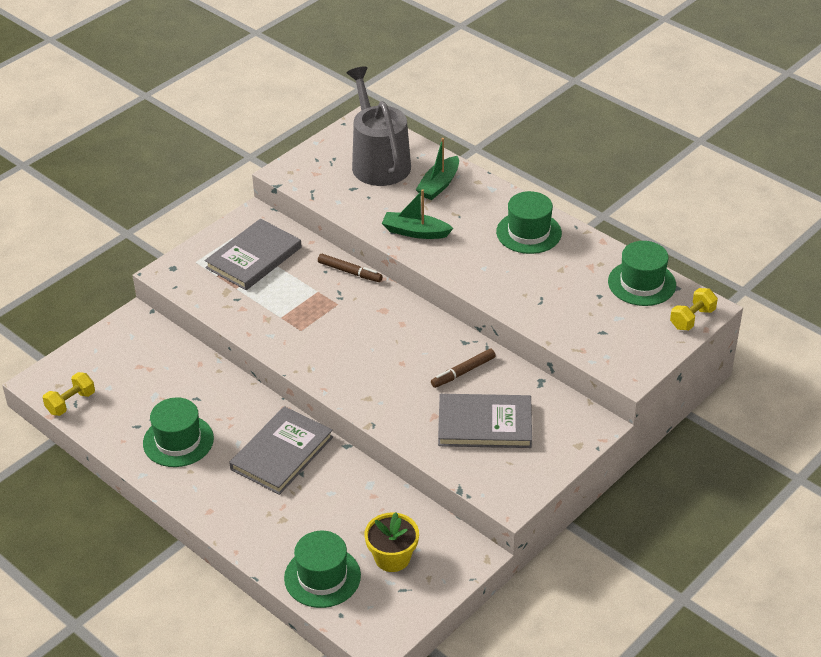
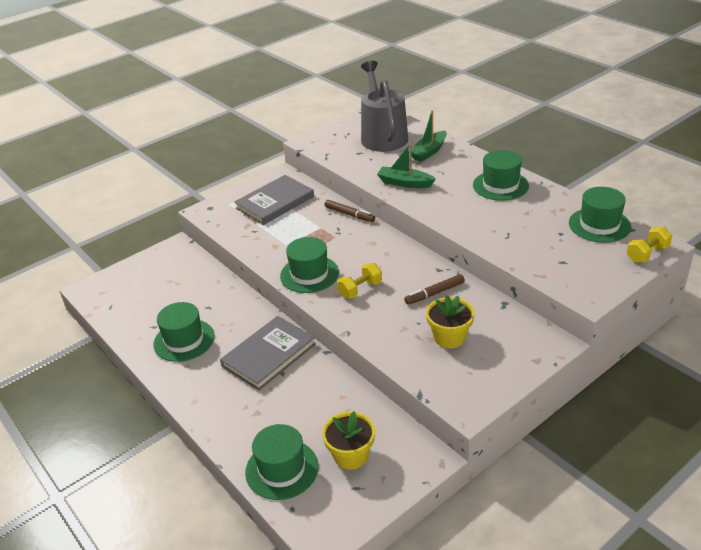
camera: 10 degrees right, 5 degrees down
(71, 403) = (107, 306): yellow dumbbell -> yellow dumbbell (360, 289)
(316, 354) = (309, 274): none -> green hat
(485, 424) = (449, 337): grey book -> yellow flower pot

